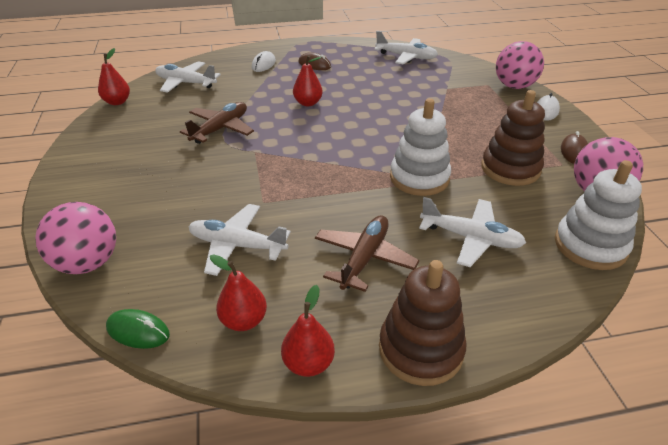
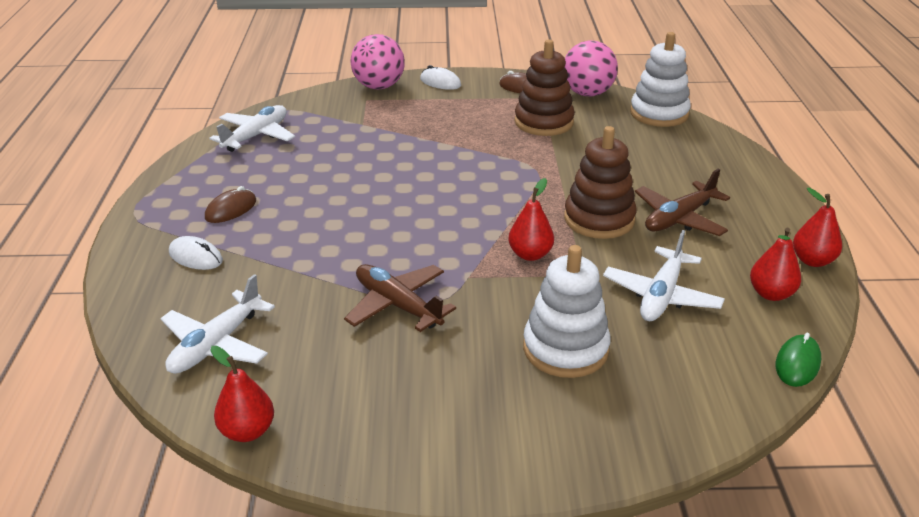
camera: 80 degrees left, 5 degrees down
(88, 263) = (697, 415): pink ball -> none
(308, 103) = (353, 225): red pear -> red pear (530, 254)
(364, 258) = (679, 218): brown plane -> brown plane turned 75 degrees counterclockwise
(419, 178) = (551, 171): white stacking toy -> white stacking toy (565, 349)
(420, 349) = (785, 206): brown stacking toy -> brown stacking toy (599, 219)
(470, 238) = (649, 161): white plane -> none

